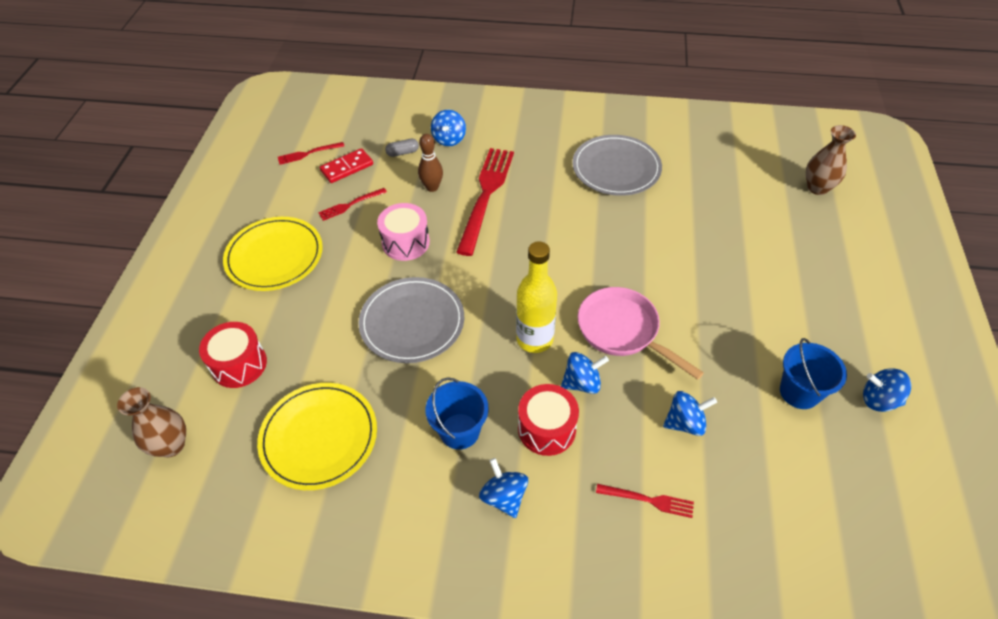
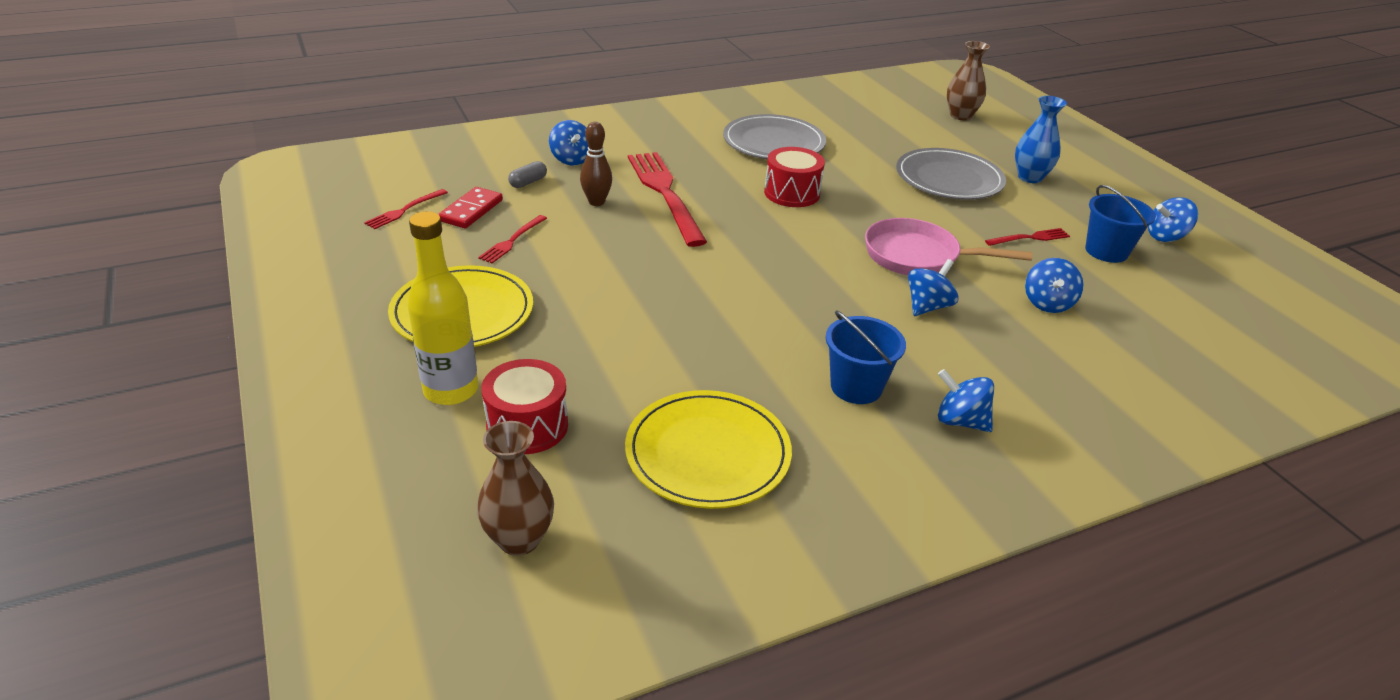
camera: 35 degrees left, 15 degrees down
(405, 242) = (617, 254): pink drum -> none
(412, 322) = (701, 317): grey plate -> grey plate (949, 179)
(534, 339) = (845, 289): yellow bottle -> yellow bottle (451, 390)
(546, 429) = (937, 353): red drum -> red drum (792, 193)
(648, 500) = (1085, 370): red fork -> red fork (1030, 238)
(685, 423) = (1047, 303): blue spinning top -> blue spinning top turned 150 degrees clockwise
(812, 282) = (1030, 177): none -> blue vase

